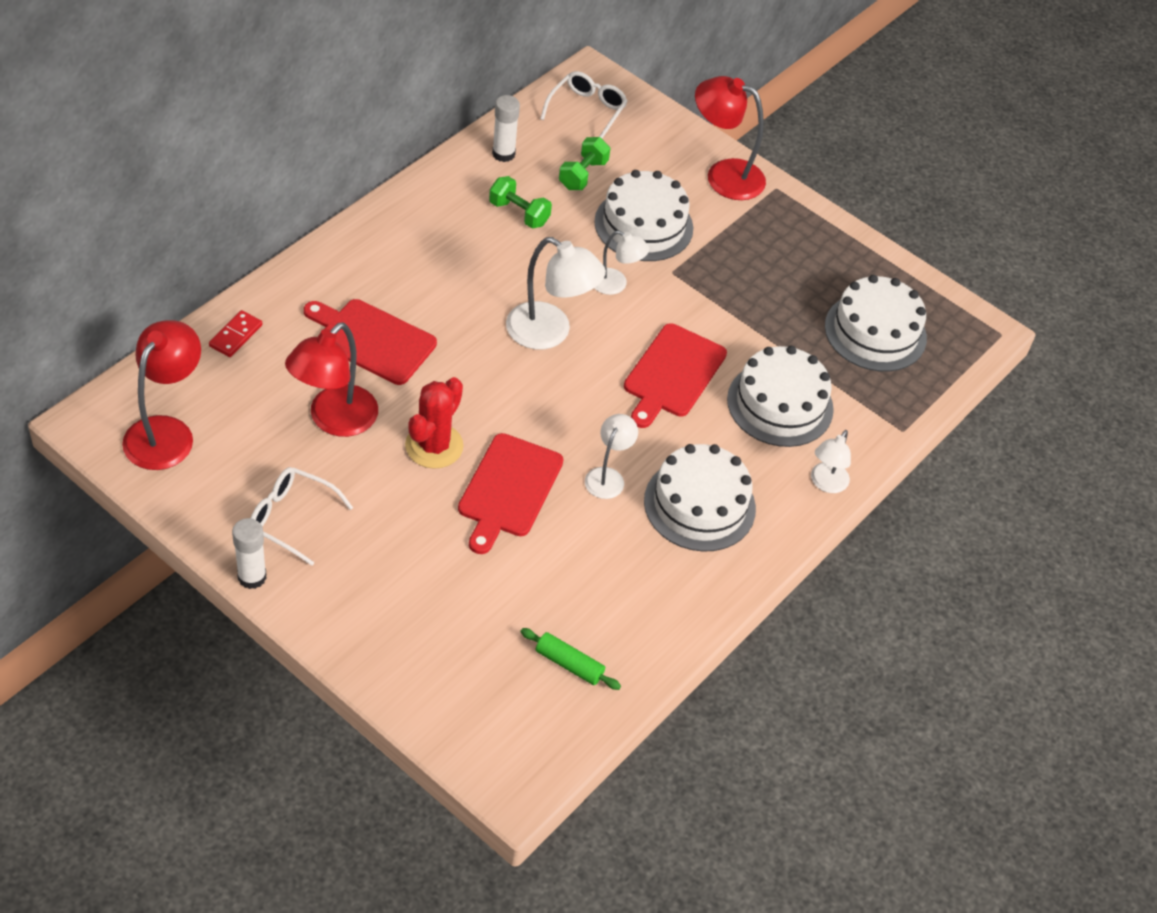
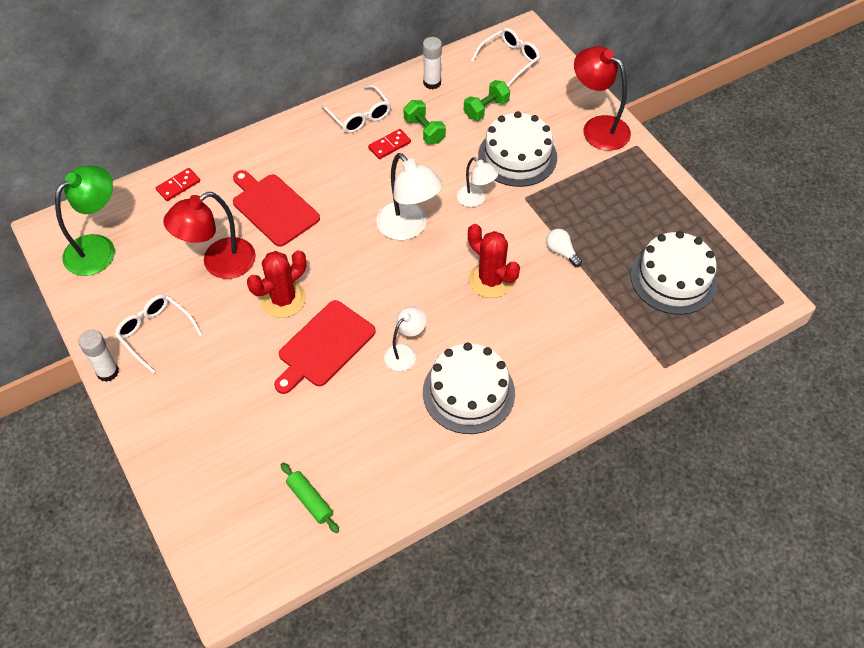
camera: 25 degrees right, 5 degrees up
(166, 432) = (98, 248): red lamp -> green lamp
(431, 209) = (359, 116): none -> white glasses
(484, 239) = (389, 145): none -> red domino
(672, 374) = (491, 280): red cutting board -> red cactus
(739, 326) = (561, 252): none -> white light bulb
(780, 404) = (568, 323): white cake -> none
(826, 484) = (580, 398): white lamp -> none

